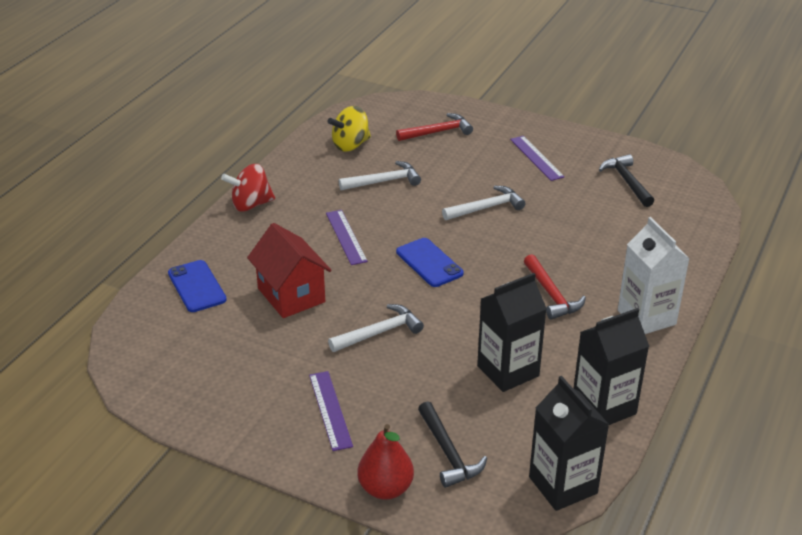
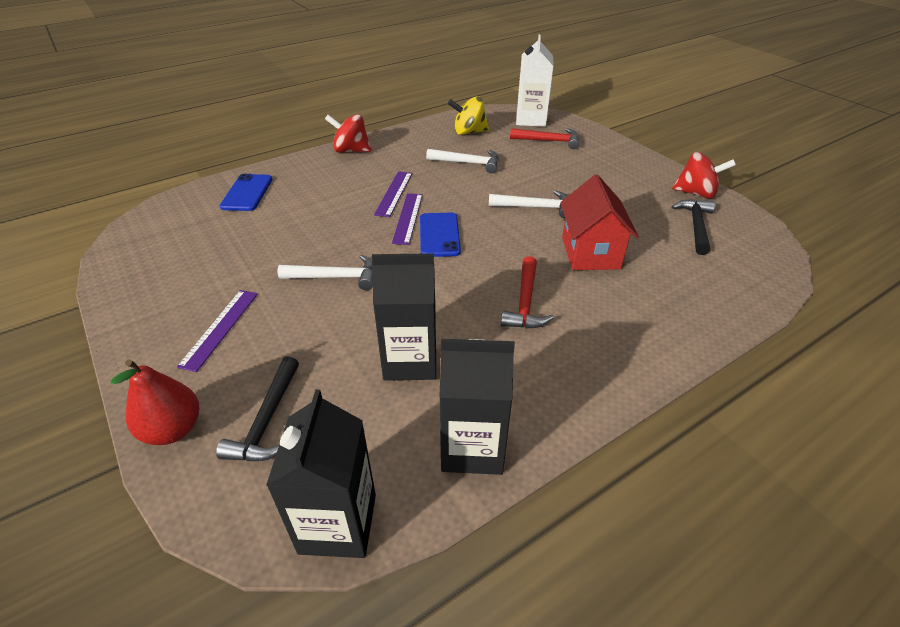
camera: 30 degrees right, 5 degrees up
(291, 295) = (303, 222): red house -> red house (590, 253)
(536, 158) = (619, 182): purple ruler -> purple ruler (408, 218)
(606, 149) = (696, 193): none -> red spinning top
(646, 317) = (609, 365): white carton -> white carton (531, 120)

